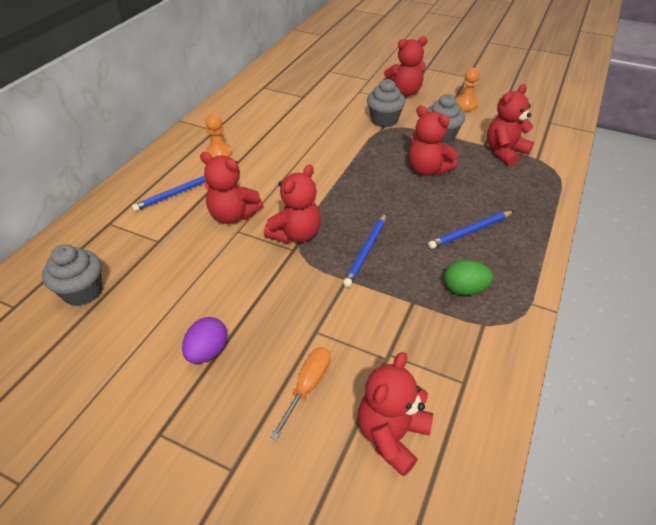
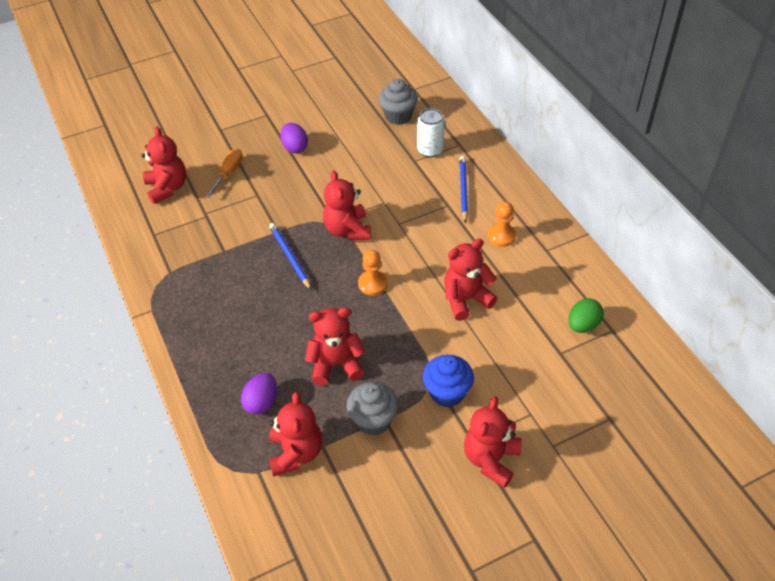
camera: 130 degrees right, 5 degrees up
(132, 238) = (430, 150): none -> white can
(233, 215) = (404, 207): red teddy bear -> red teddy bear (466, 299)
(307, 386) = (228, 173): orange screwdriver -> orange screwdriver turned 135 degrees counterclockwise
(384, 120) = (447, 392): grey cupcake -> blue cupcake
(464, 289) = (202, 284): green egg -> green egg (583, 325)
(466, 104) = (408, 501): orange pawn -> orange pawn (372, 284)
(470, 231) = (240, 332): blue pencil -> none
(500, 185) = (261, 402): none -> purple egg

